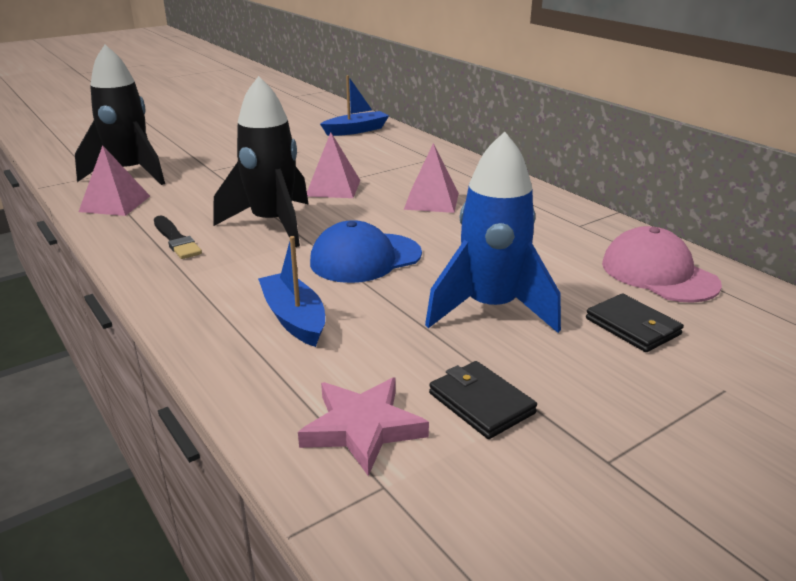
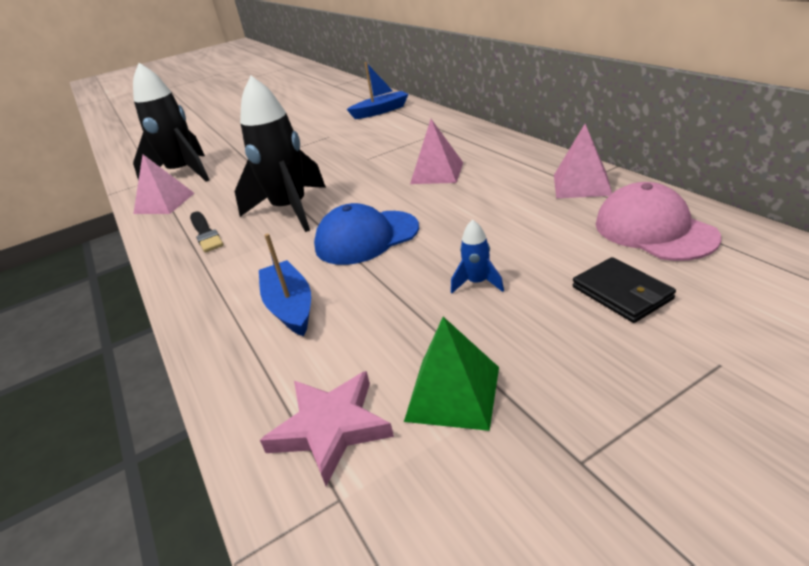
camera: 10 degrees right, 5 degrees up
(333, 188) = (350, 169): pink pyramid -> pink pyramid (581, 184)
(481, 403) = (453, 393): black wallet -> green pyramid
(490, 309) = (477, 283): blue rocket -> blue rocket, size x0.41

